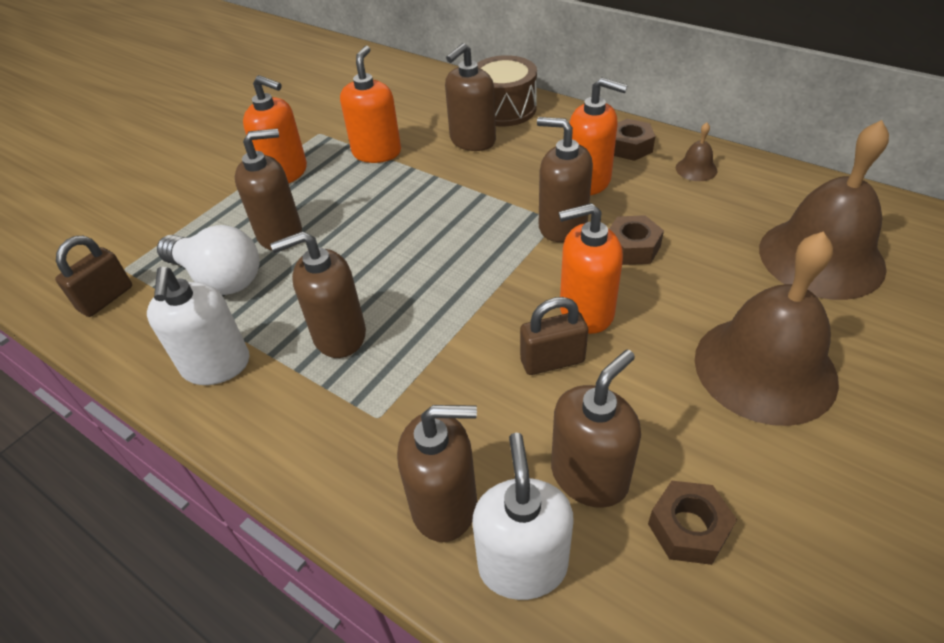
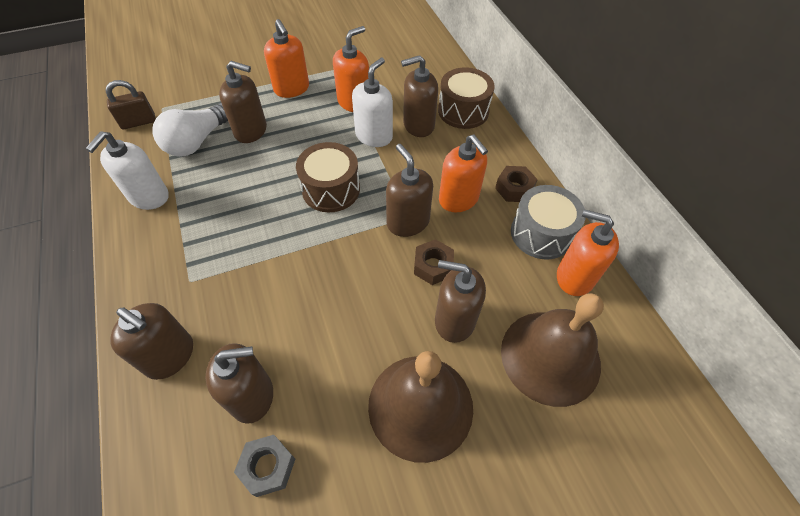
camera: 30 degrees right, 10 degrees up
(219, 278) = (197, 141): white light bulb -> white light bulb turned 60 degrees clockwise
(339, 335) = (218, 217): brown soap dispenser -> brown soap dispenser (454, 320)
(445, 240) = (331, 189): none -> brown drum
(522, 565) = (171, 418): white soap dispenser -> white soap dispenser (374, 136)
(552, 361) = (306, 311): brown padlock -> none
(586, 311) = (358, 291): orange soap dispenser -> orange soap dispenser (574, 277)
(688, 528) = (268, 467): brown nut -> grey nut
(696, 169) = (541, 233): brown bell -> grey drum

